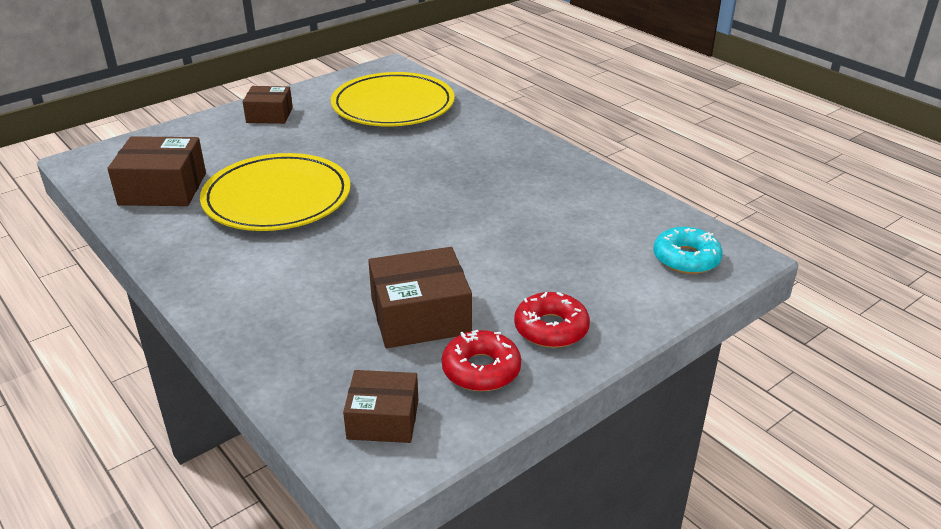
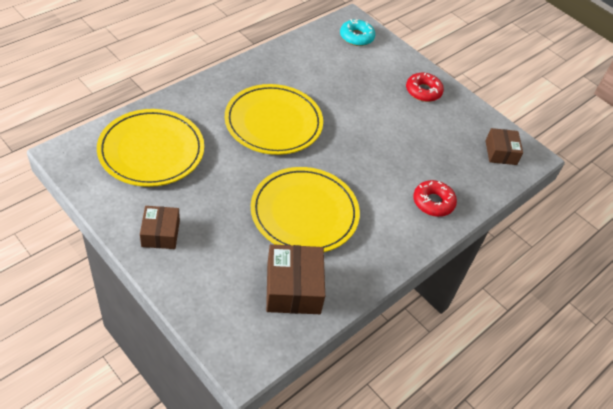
camera: 100 degrees left, 15 degrees up
(420, 316) = (423, 138): brown box -> none
(447, 178) = (273, 122): none -> yellow plate
(481, 369) = (459, 118): red donut -> red donut (433, 202)

